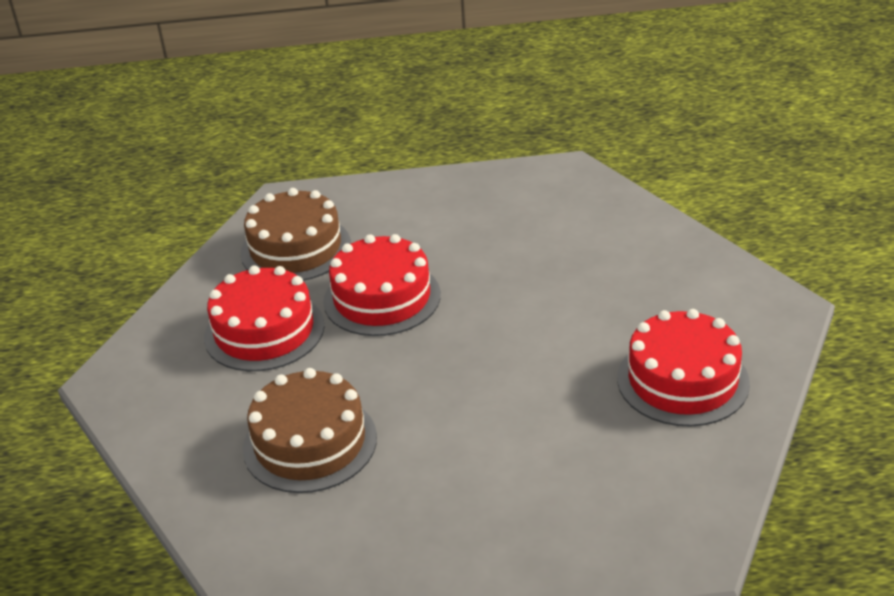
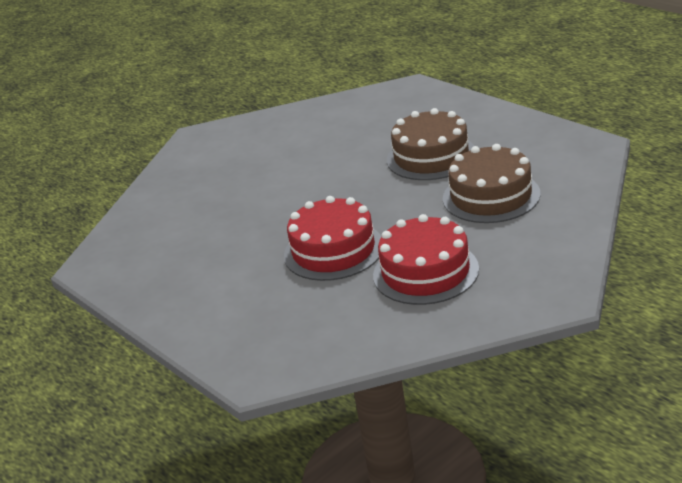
camera: 125 degrees left, 5 degrees down
(295, 248) = (319, 322): brown cake -> brown cake (431, 157)
(682, 380) = (295, 133): red cake -> none

